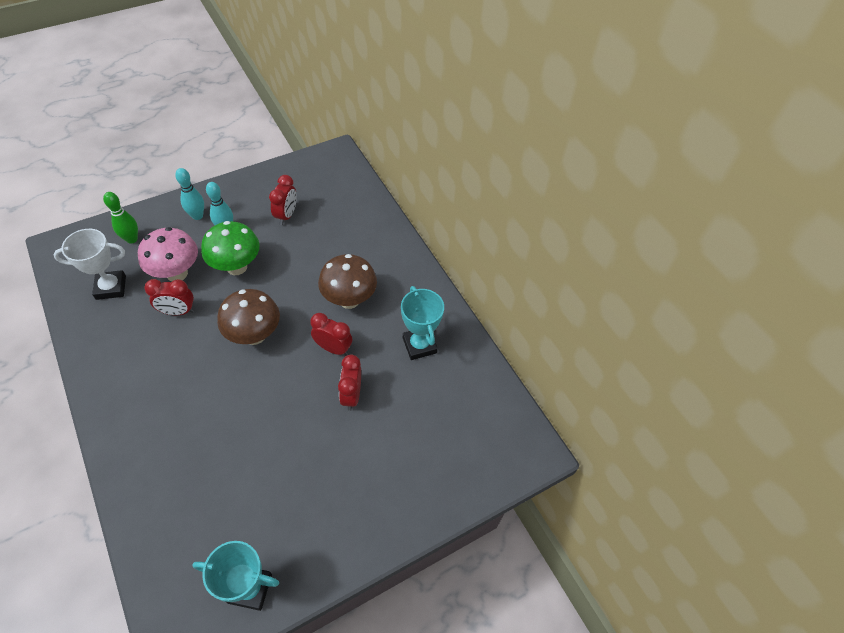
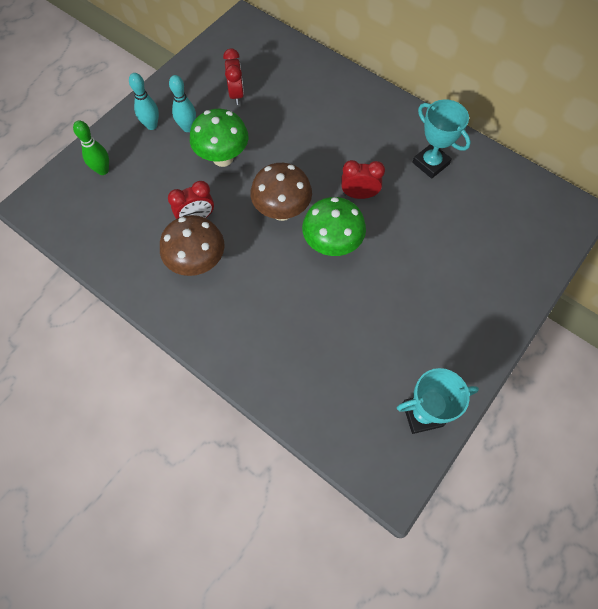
camera: 20 degrees left, 10 degrees up
(111, 287) = (116, 222): white trophy -> none
(177, 273) = (170, 185): pink mushroom -> none
(277, 385) = (332, 245): none -> green mushroom
(349, 300) = (345, 148): brown mushroom -> brown mushroom (198, 263)
(351, 395) = (401, 227): red clock -> none

